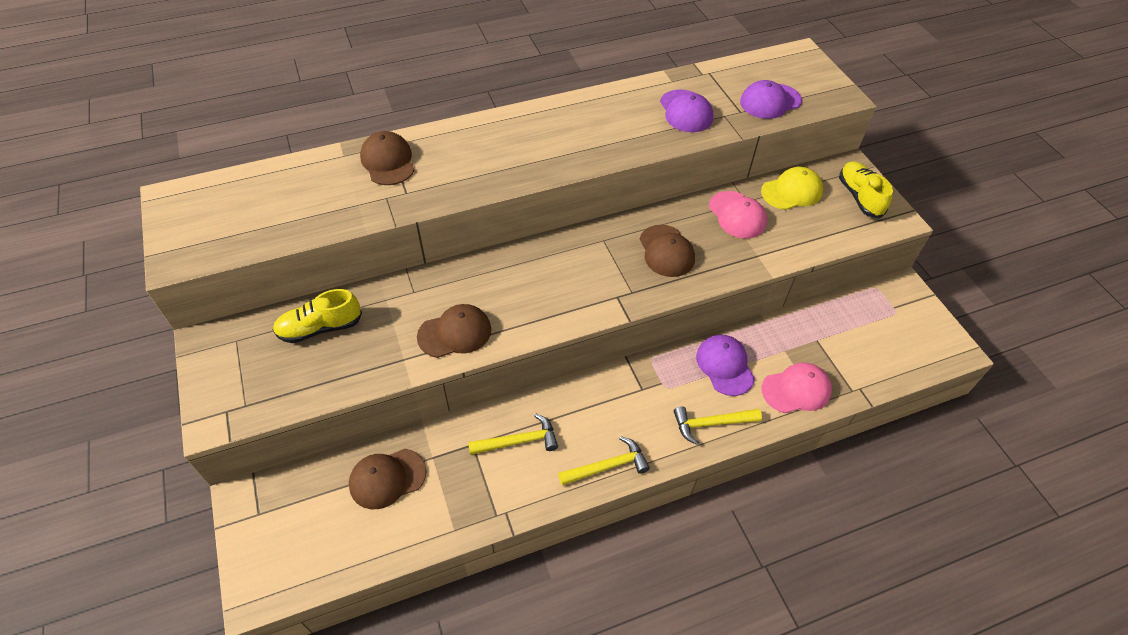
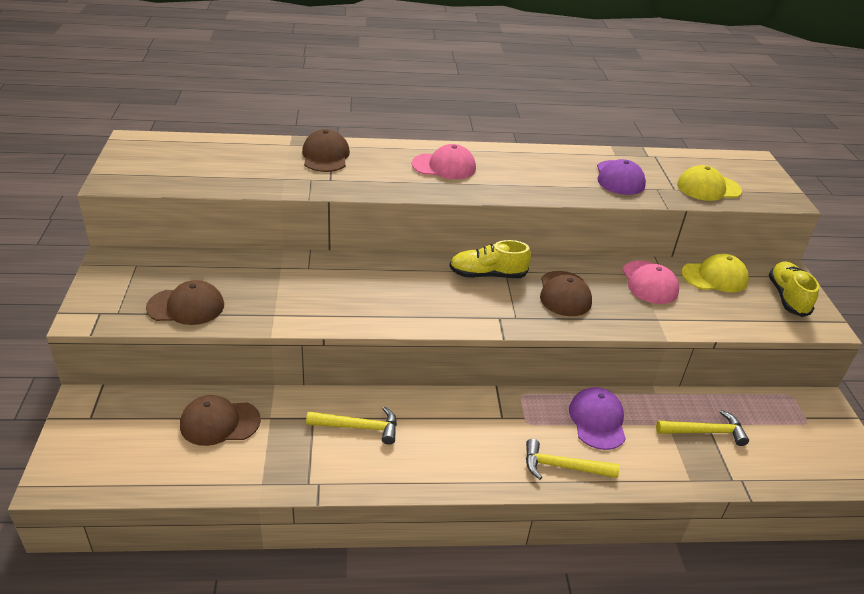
camera: 15 degrees right, 15 degrees down
(320, 328) = (212, 274): yellow shoe -> yellow shoe (487, 275)
(455, 333) = (330, 307): brown cap -> brown cap (186, 306)
(607, 466) = (438, 473): yellow hammer -> yellow hammer (705, 432)
(770, 101) = (708, 188): purple cap -> yellow cap
(796, 390) = (668, 462): pink cap -> pink cap (444, 166)

